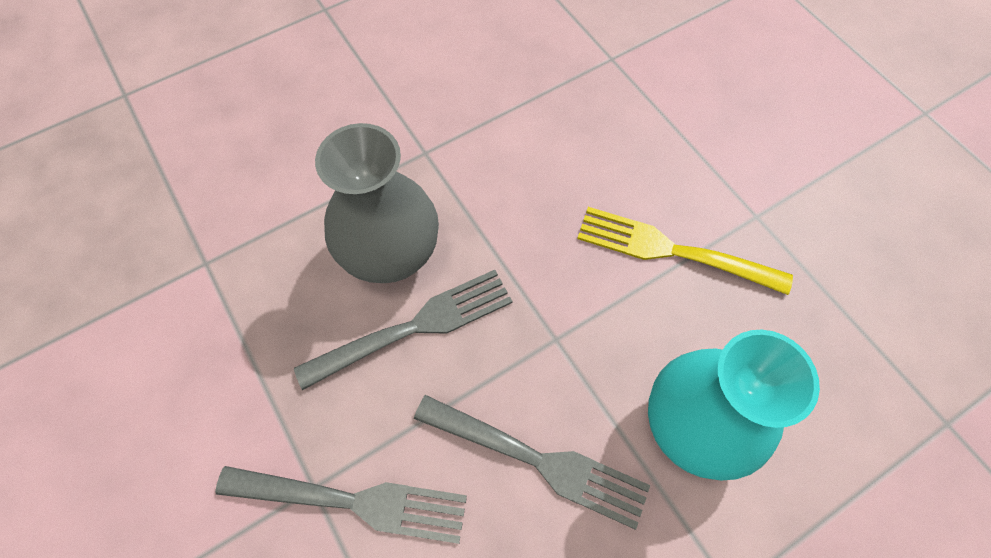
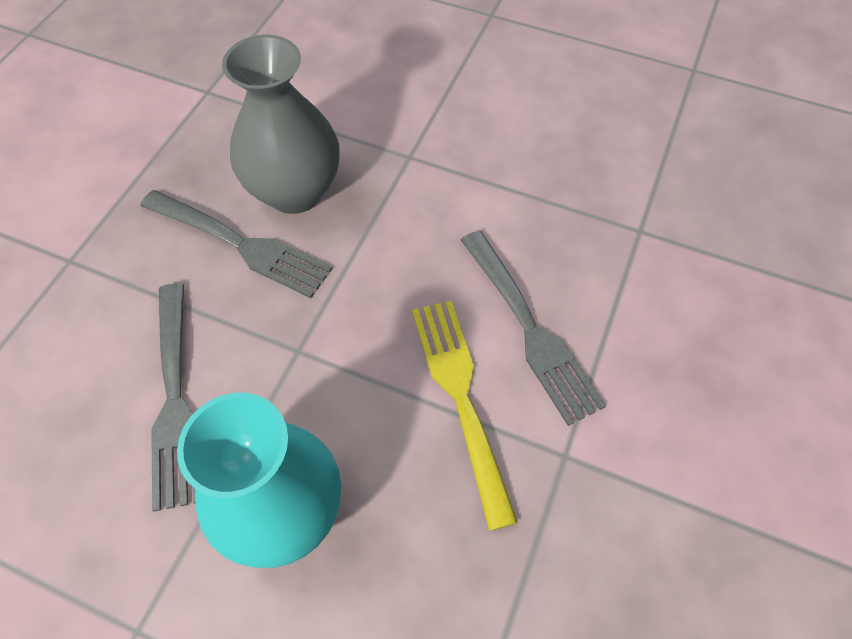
camera: 55 degrees right, 5 degrees down
(351, 502) = (70, 290): grey fork -> grey fork (528, 328)

